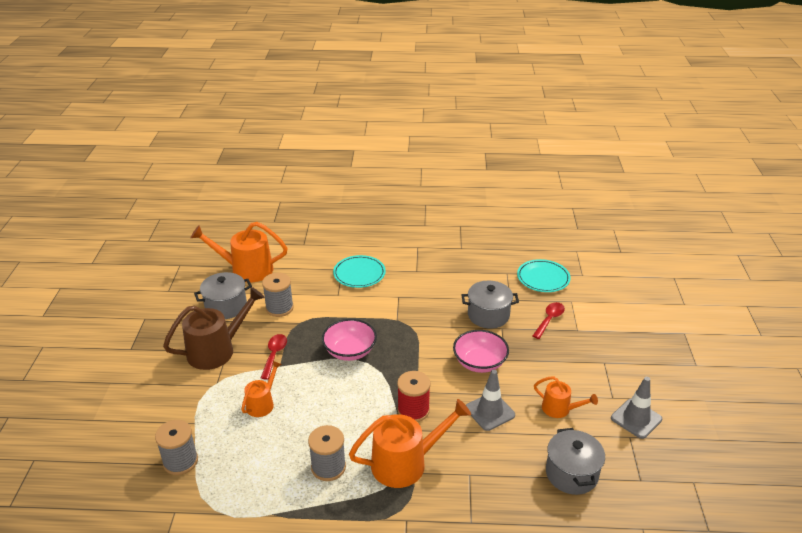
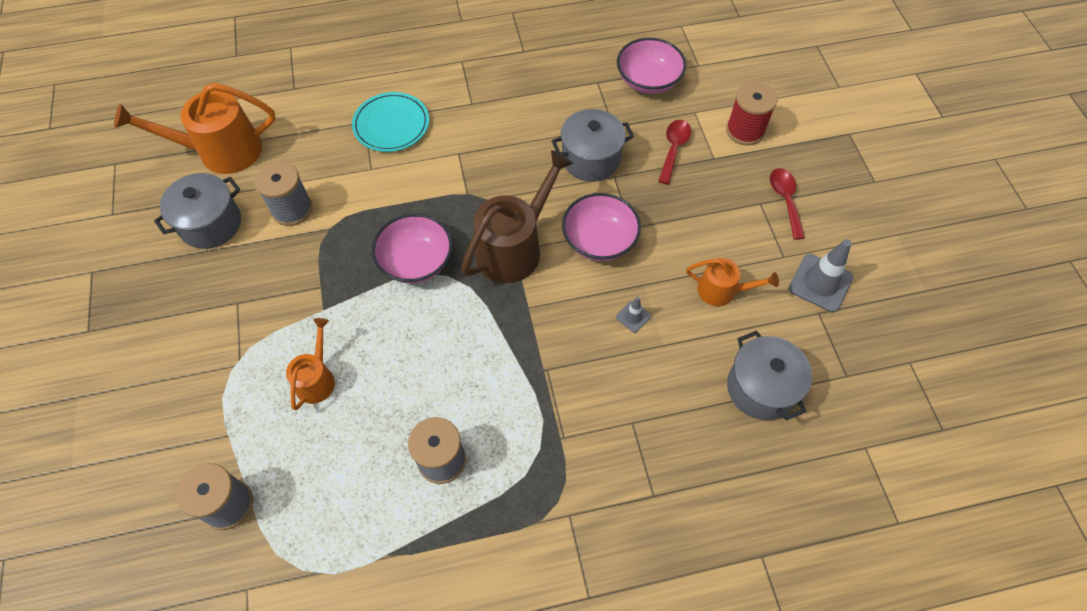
camera: 15 degrees left, 25 degrees up
(216, 350) = (221, 304): brown watering can -> brown watering can (514, 247)
(274, 355) = (309, 292): red spoon -> red spoon (785, 200)
(405, 463) = (544, 426): orange watering can -> none
(413, 410) = (531, 339): red spool -> red spool (745, 131)
(490, 411) = (633, 316): grey traffic cone -> grey traffic cone, size x0.51
(543, 278) = (648, 80): turquoise plate -> pink bowl

